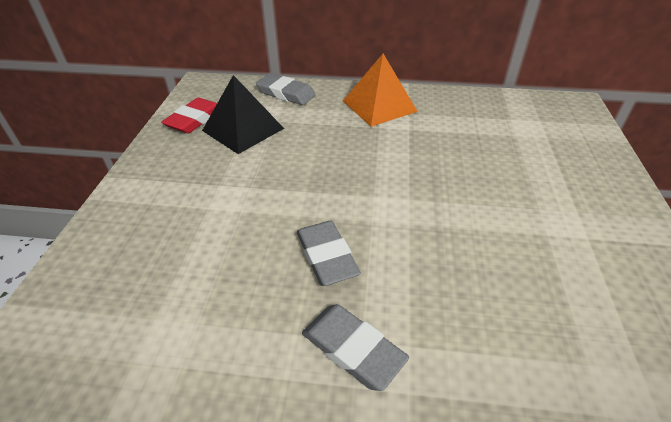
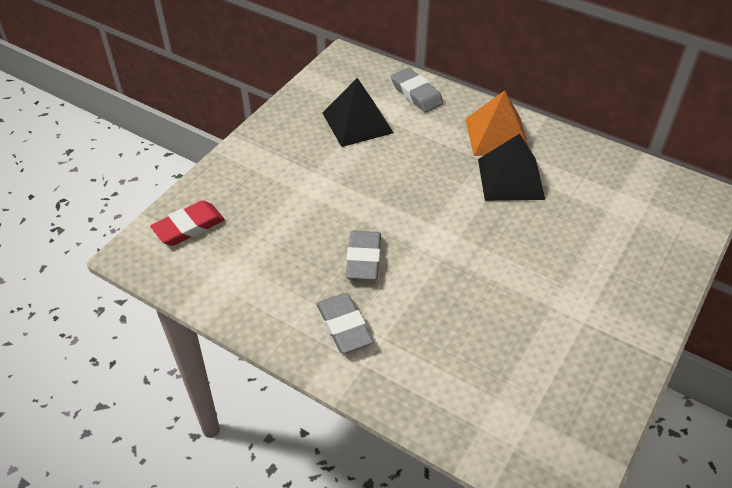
camera: 25 degrees right, 5 degrees up
(194, 119) = (321, 99): red eraser -> red eraser (189, 227)
(417, 135) = (511, 179): none -> black pyramid

